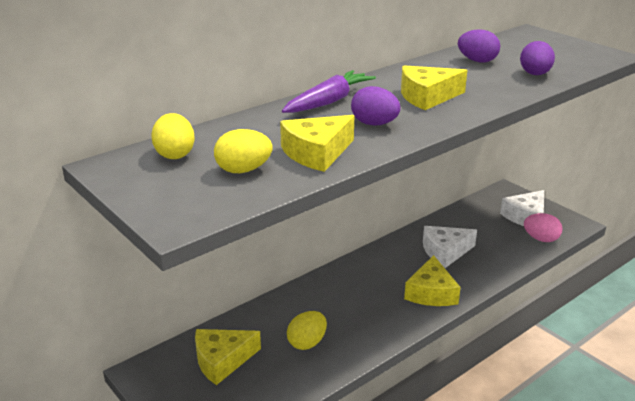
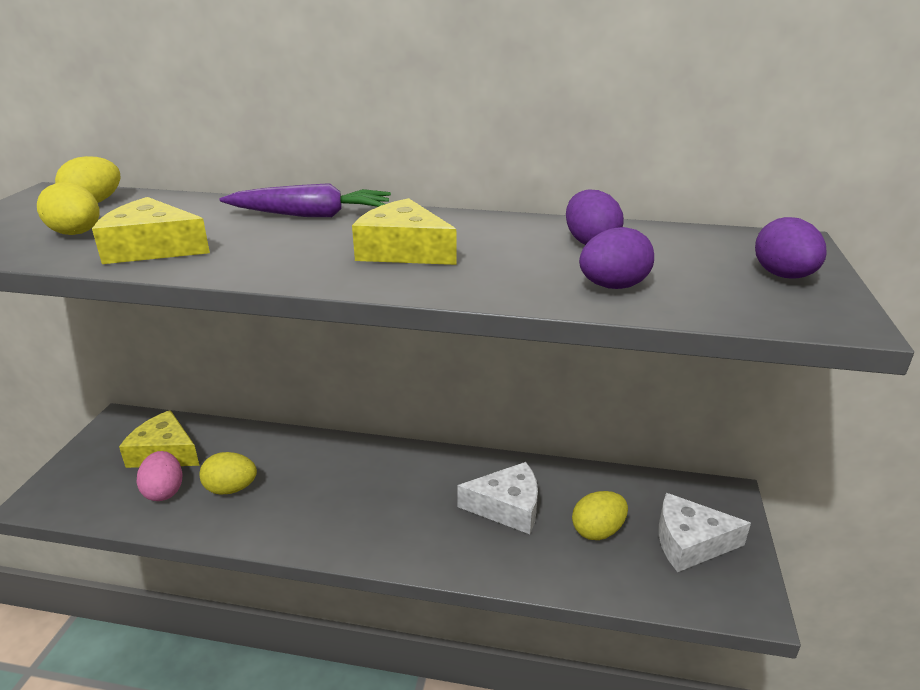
camera: 50 degrees right, 0 degrees up
(374, 124) = (271, 249): purple egg -> purple egg (783, 276)
(431, 293) = (407, 535): yellow cheese -> none
(445, 252) = (507, 507): white cheese -> white cheese turned 150 degrees clockwise
(492, 235) = (597, 531): none -> yellow egg
(541, 239) = (654, 582): pink egg -> pink egg (164, 491)

